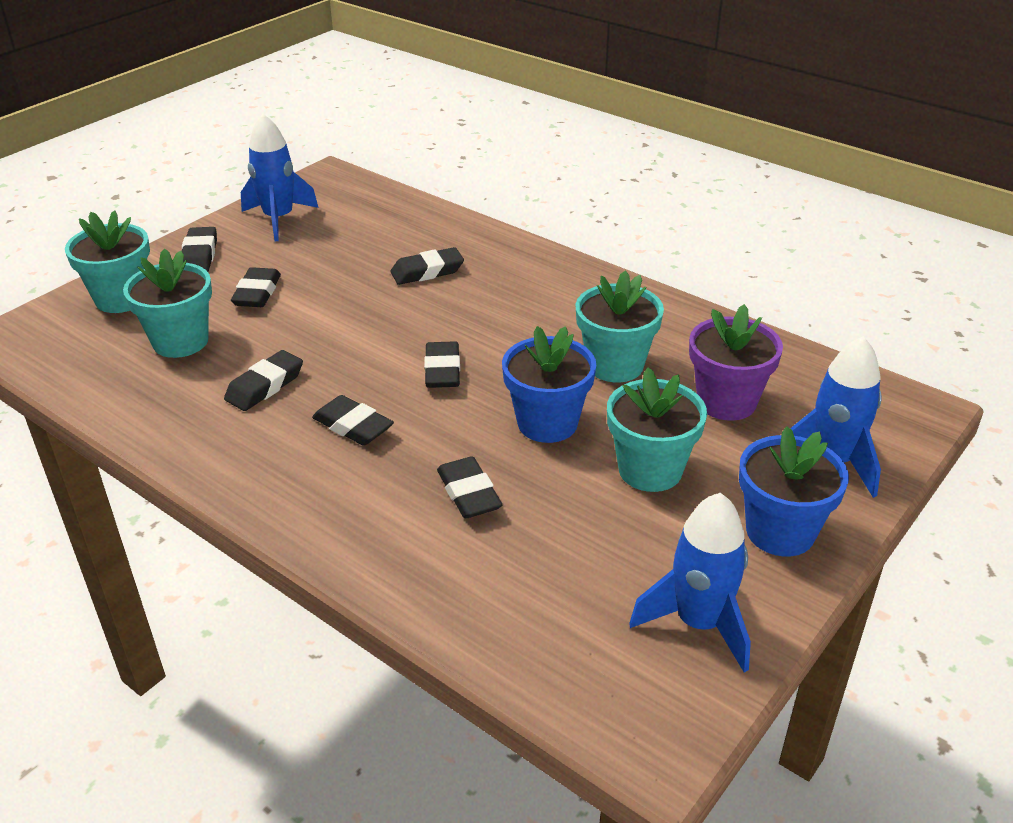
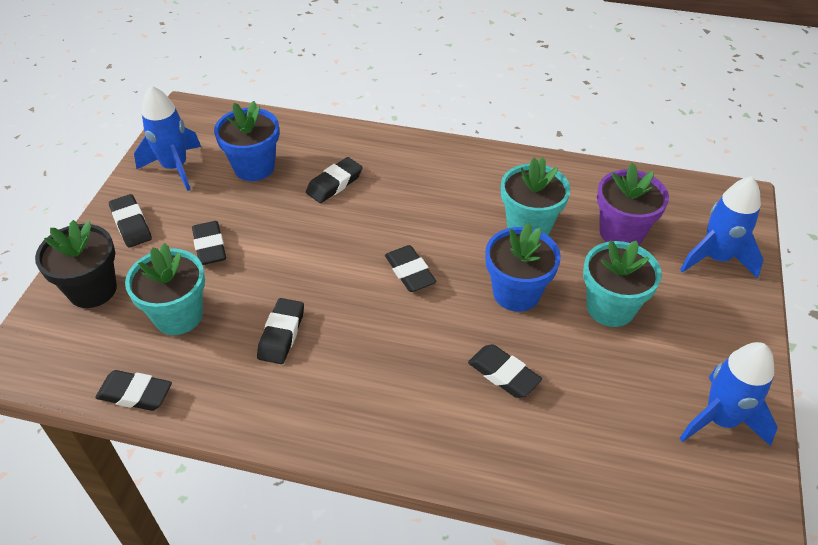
camera: 25 degrees left, 10 degrees up
(121, 298) = (92, 289): turquoise flower pot -> black flower pot
(353, 426) = (378, 347): black eraser -> black eraser (135, 394)
(780, 532) = (721, 327): blue flower pot -> blue flower pot (254, 167)

